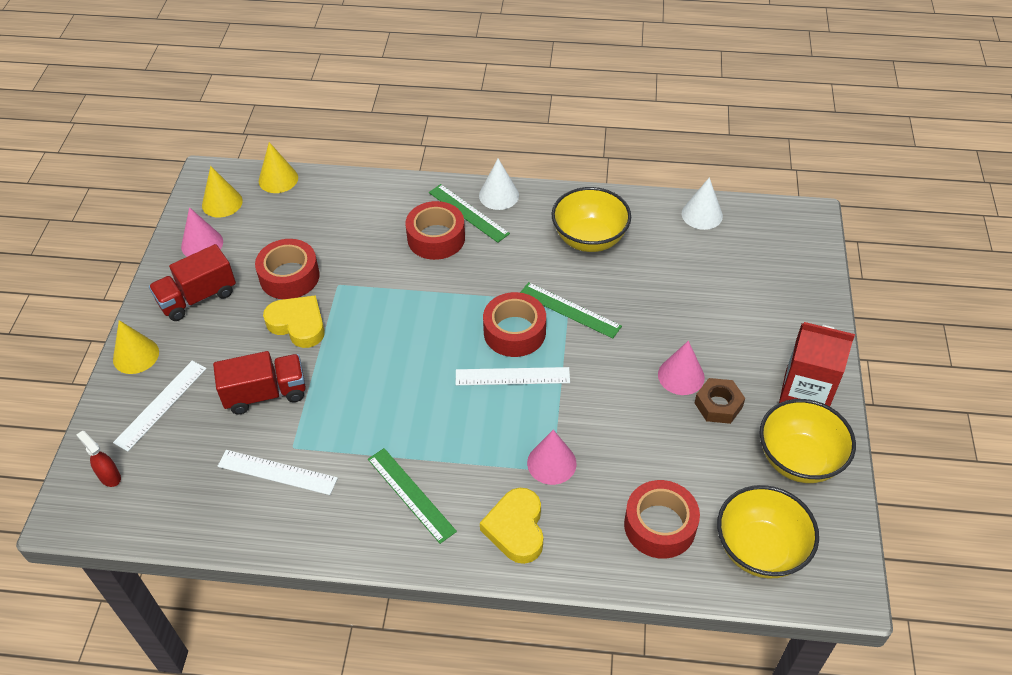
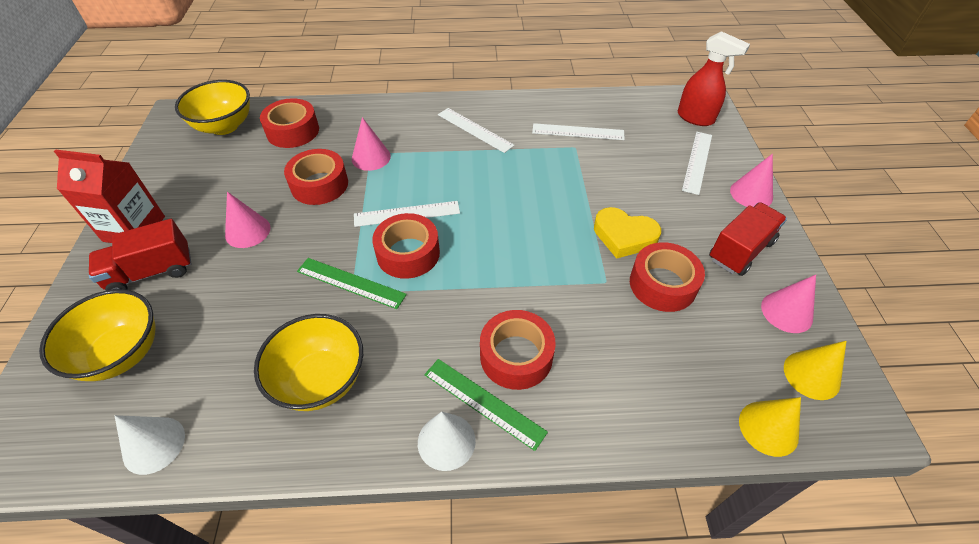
camera: 170 degrees right, 0 degrees up
(109, 476) = (696, 118): red spray bottle -> red spray bottle, size x1.78
(136, 355) = (751, 194): yellow cone -> pink cone
(265, 393) = (618, 178): red truck -> red truck (151, 272)
(411, 494) = (475, 130): green ruler -> white ruler
(516, 529) = (396, 120): yellow heart -> none
(612, 428) = (319, 185): none -> red tape
(718, 405) = (220, 211): brown nut -> none
(798, 459) = (168, 179): yellow bowl -> yellow bowl (122, 354)

